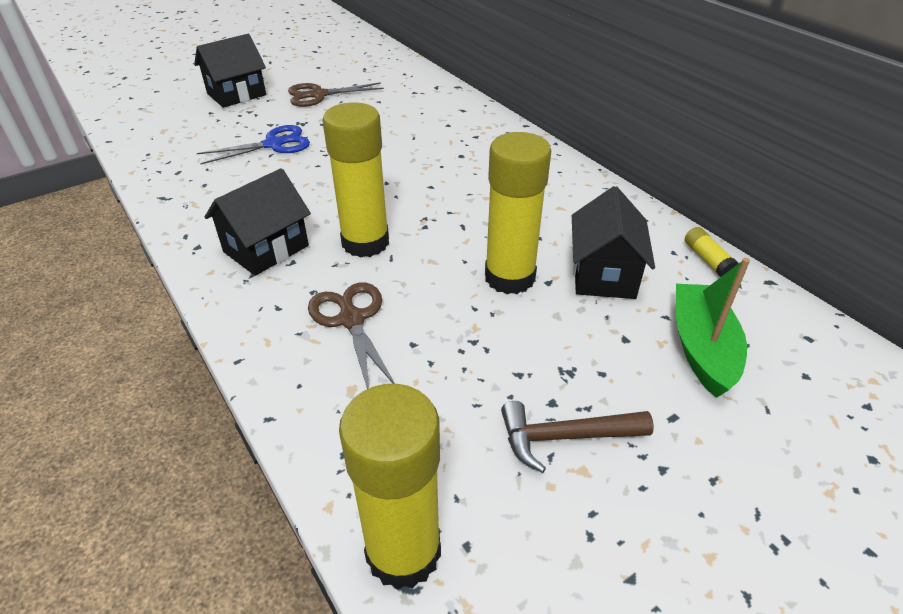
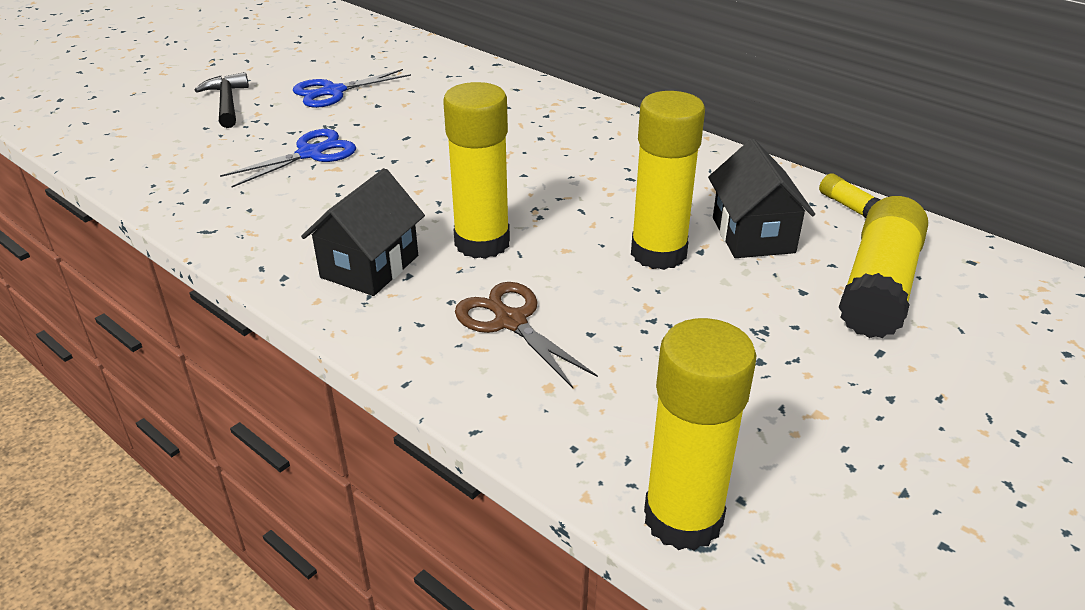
camera: 15 degrees left, 5 degrees down
(236, 94) = (227, 103): black house -> black hammer
(319, 95) = (333, 92): brown scissors -> blue scissors
(564, 437) = (787, 389): brown hammer -> none
(702, 348) = (879, 287): green boat -> yellow glue stick

